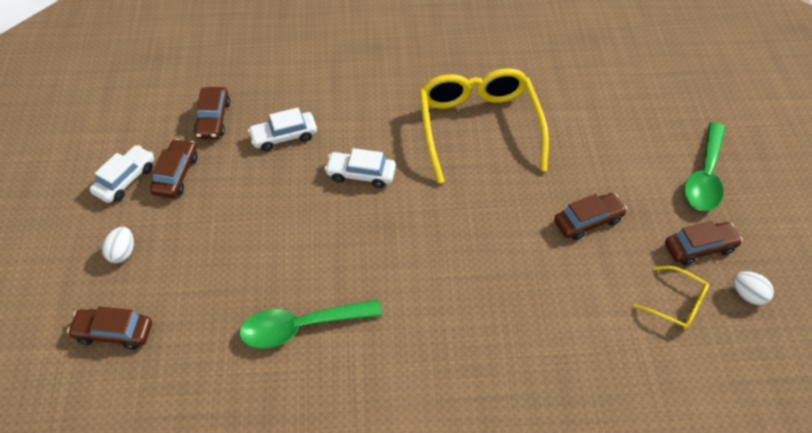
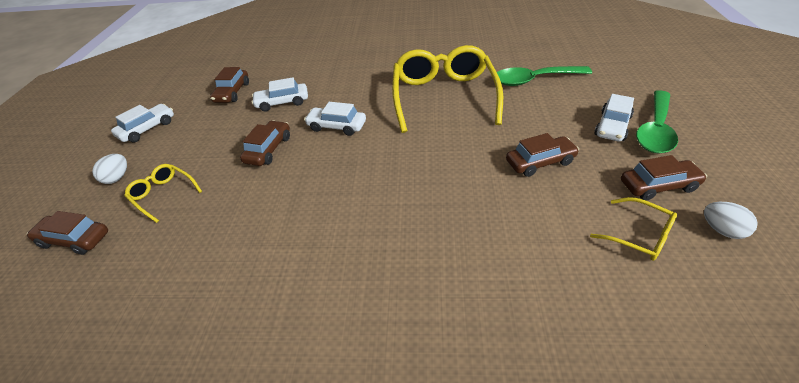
camera: 10 degrees right, 10 degrees down
(176, 174) = (188, 126): brown car -> brown car (268, 149)
(189, 274) = (163, 195): none -> yellow glasses
(301, 327) = (244, 242): green spoon -> green spoon (533, 80)
(662, 172) = (612, 126): none -> white car

